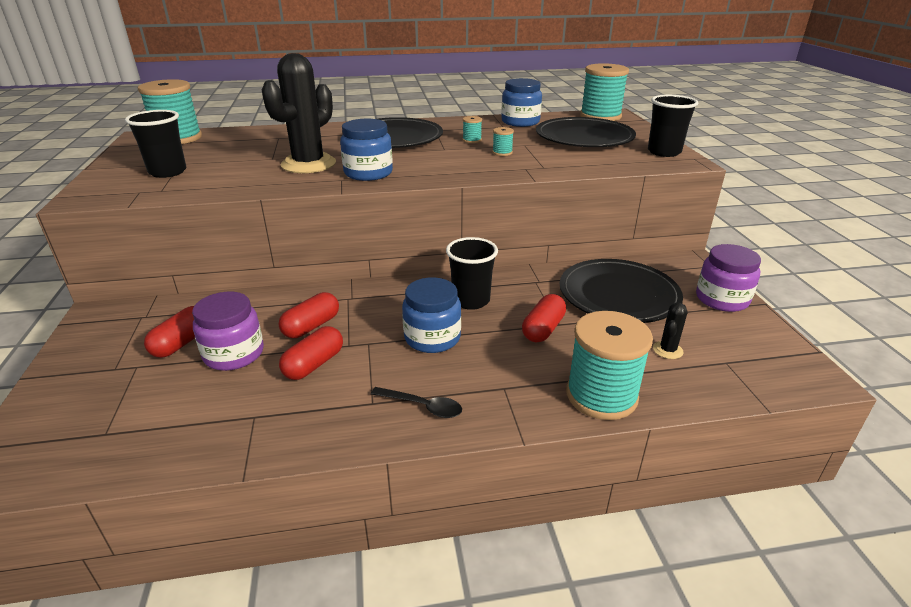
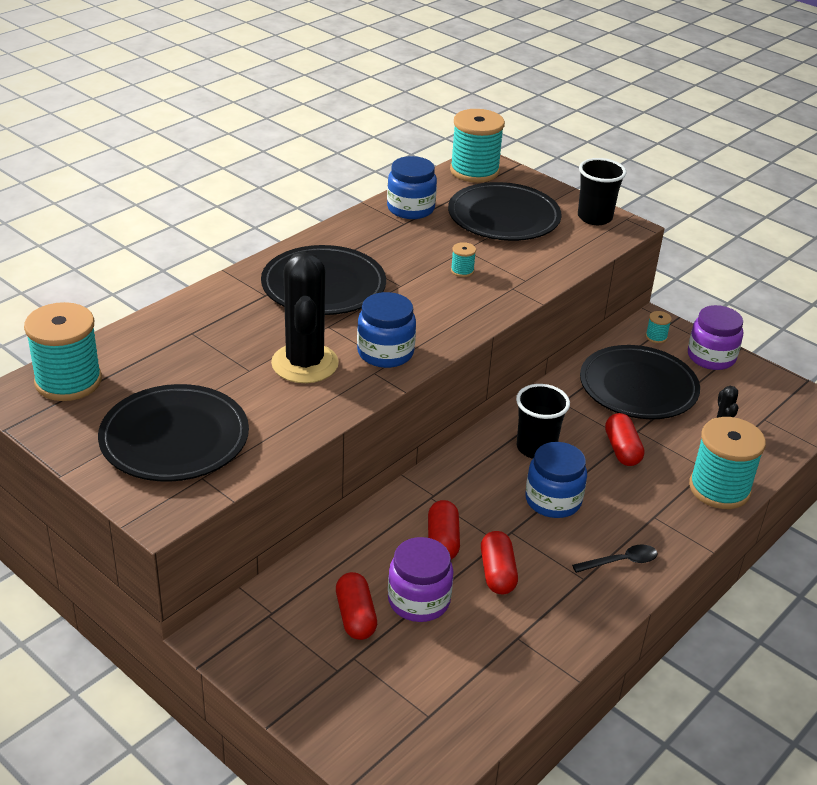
camera: 40 degrees left, 5 degrees up
(168, 172) = (174, 438): black cup -> black plate
(472, 140) = (407, 260): turquoise spool -> turquoise spool (656, 337)

